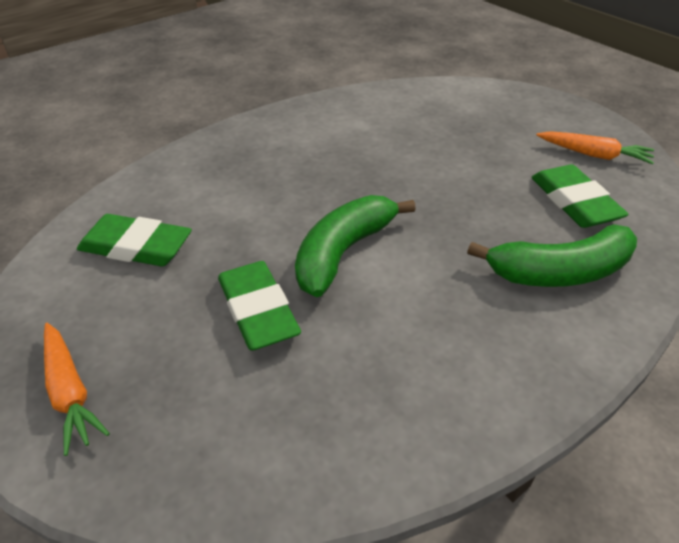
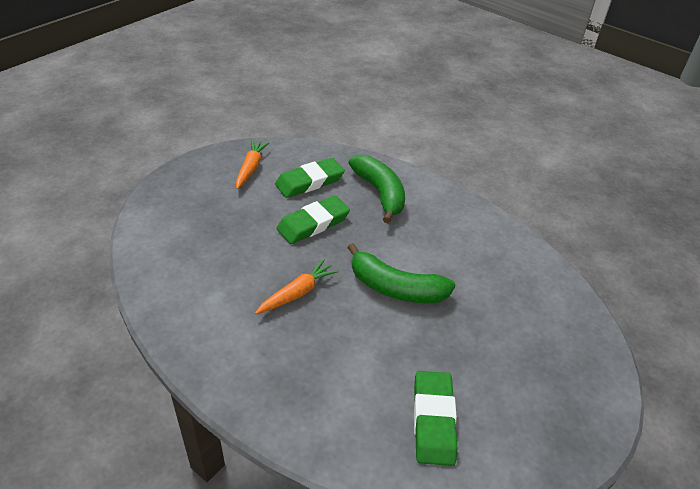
camera: 105 degrees left, 0 degrees up
(70, 391) = (571, 404): orange carrot -> orange carrot (297, 293)
(258, 310) = (465, 323): green eraser -> green eraser (313, 223)

